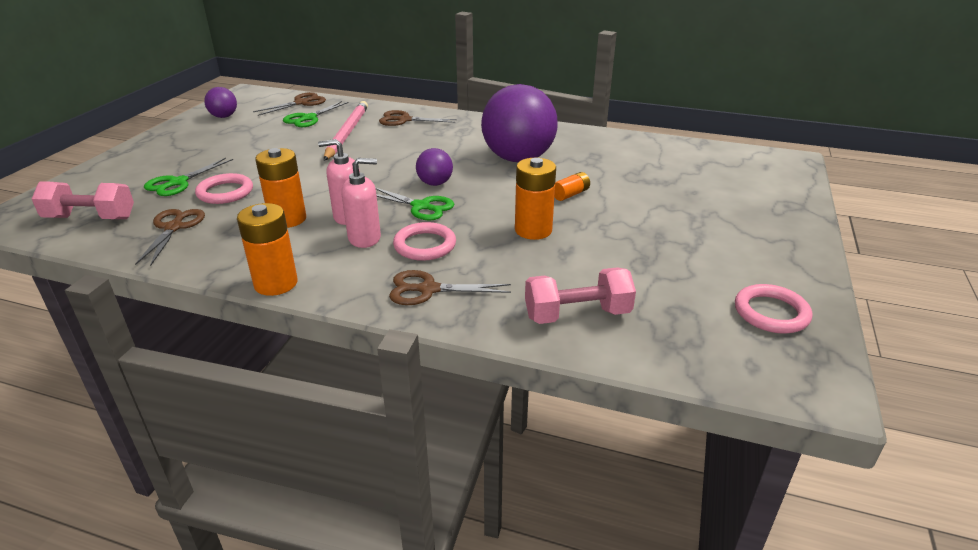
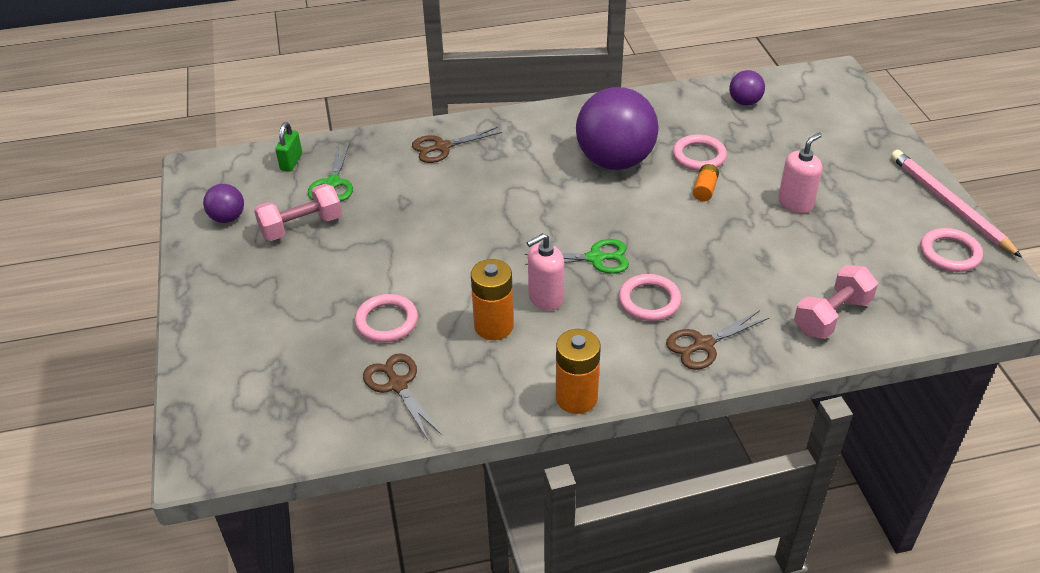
camera: 30 degrees left, 10 degrees up
(90, 218) = (293, 414): pink dumbbell -> pink dumbbell (301, 226)
(178, 182) = (317, 331): green scissors -> none
(301, 103) = (291, 162): brown scissors -> green padlock
(347, 133) = (405, 190): pink pencil -> pink pencil (949, 204)
(365, 238) = (590, 316): pink soap dispenser -> pink soap dispenser (795, 203)
(435, 183) = (575, 224): purple ball -> purple ball (744, 102)
(533, 230) = (717, 245): orange battery -> none
(593, 174) = (699, 156): none -> pink ring

